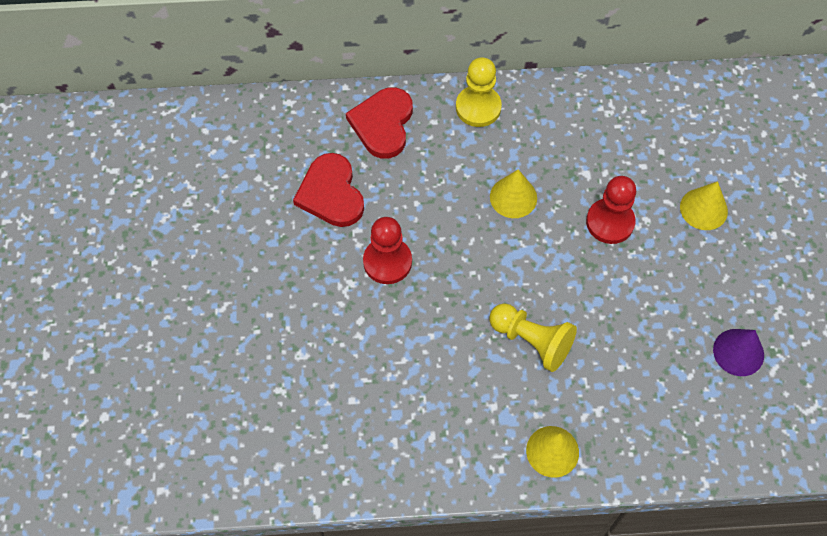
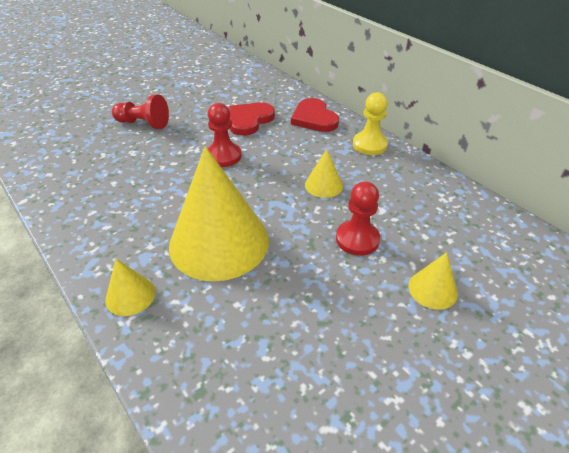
camera: 55 degrees right, 20 degrees down
(241, 315) = (143, 124): none -> red pawn
(383, 124) = (314, 118): red heart -> red heart turned 90 degrees counterclockwise
(531, 341) = (219, 242): yellow pawn -> yellow cone
(738, 352) = (321, 385): purple cone -> none

